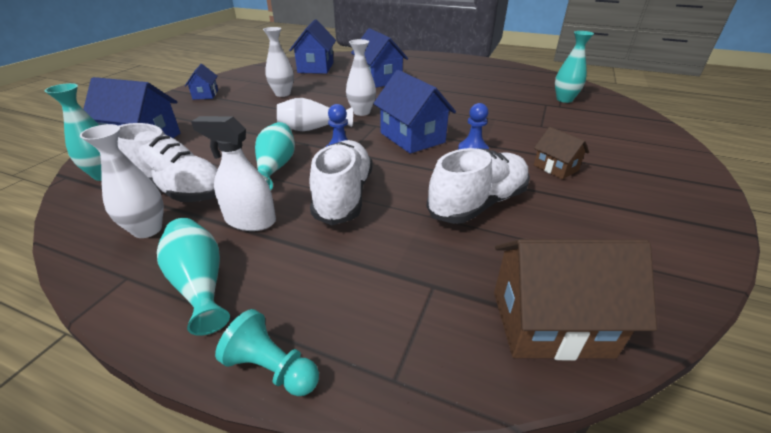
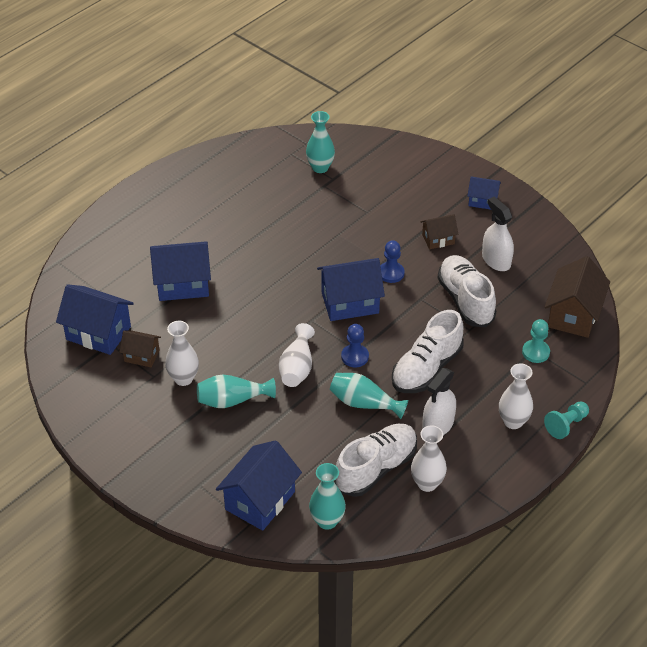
camera: 70 degrees left, 10 degrees up
(200, 283) = (495, 453): turquoise vase -> turquoise vase (232, 400)
(205, 95) = (146, 451): blue house -> blue house (482, 201)
(300, 80) = (141, 356): none -> brown house
(344, 195) = (426, 368): white shoe -> white shoe turned 75 degrees counterclockwise
(361, 112) = (274, 323): white vase -> white vase (513, 421)
(429, 289) = (535, 352): none -> turquoise pawn
(574, 215) = (496, 260): none -> white spray bottle

